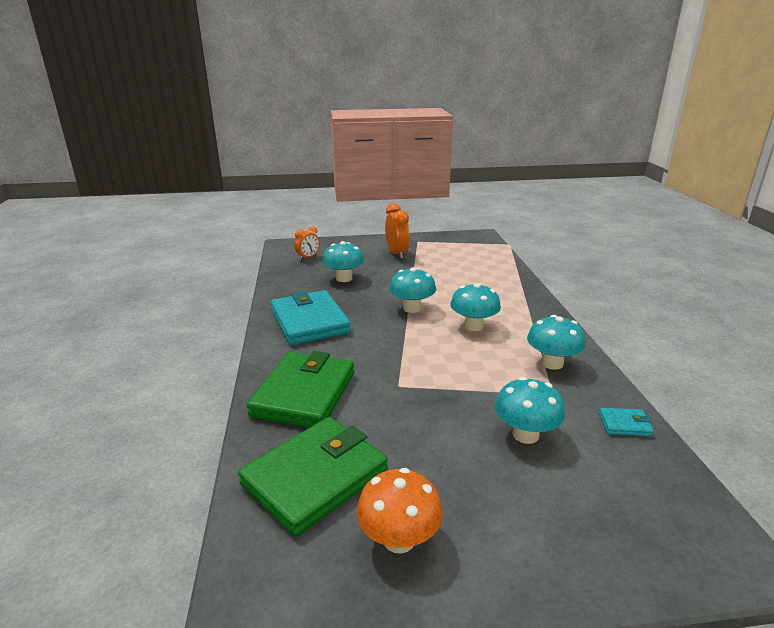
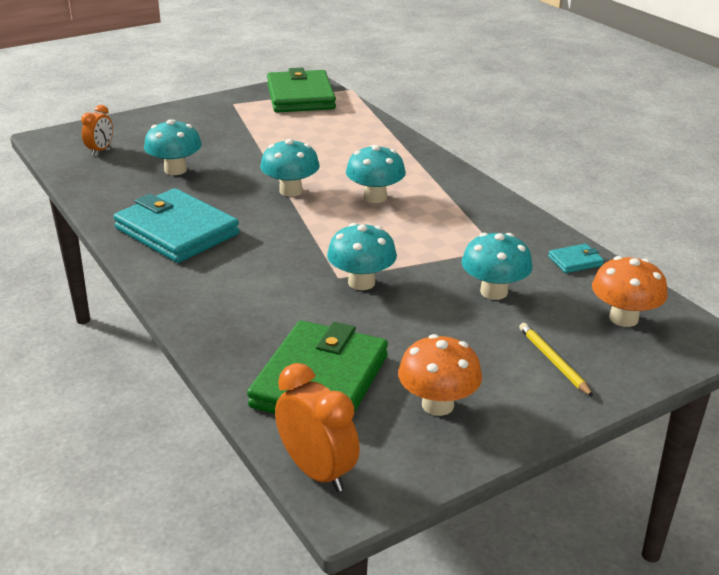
camera: 25 degrees left, 5 degrees up
(304, 394) = (241, 310): green wallet -> green wallet (300, 96)
(397, 254) = (219, 125): orange clock -> orange clock (317, 471)
(544, 528) = (553, 361): none -> yellow pencil
(552, 363) = (479, 219): turquoise mushroom -> turquoise mushroom (361, 282)
(648, 501) = (623, 318): none -> orange mushroom

